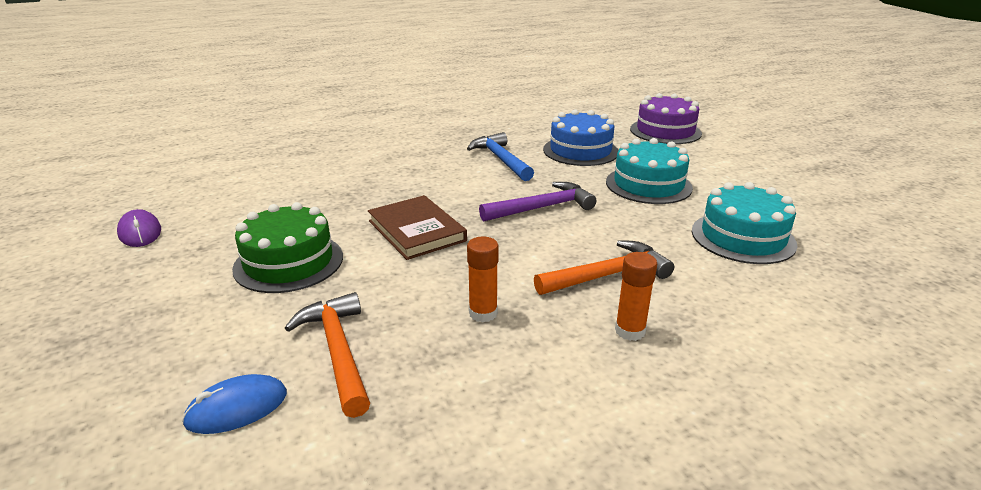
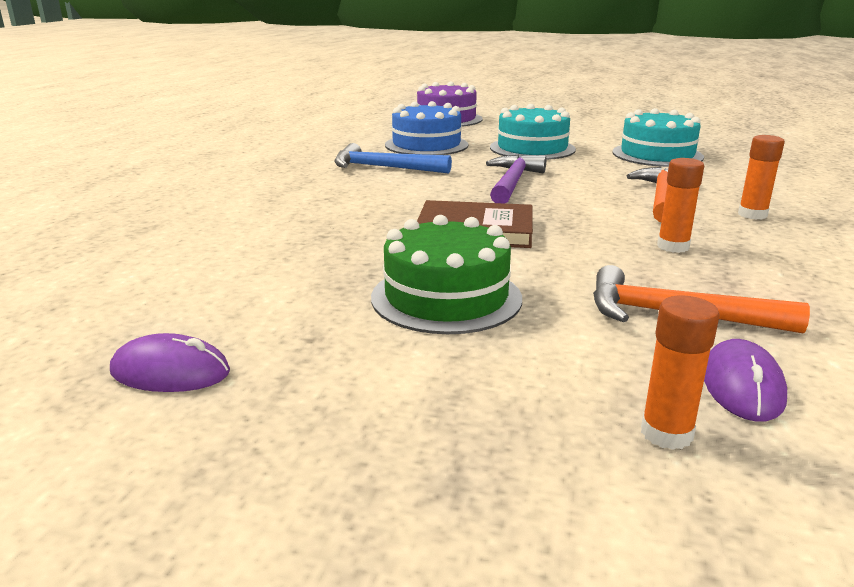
camera: 50 degrees left, 5 degrees down
(151, 393) = (666, 433): none -> orange glue stick
(237, 408) = (742, 386): blue mouse -> purple mouse

